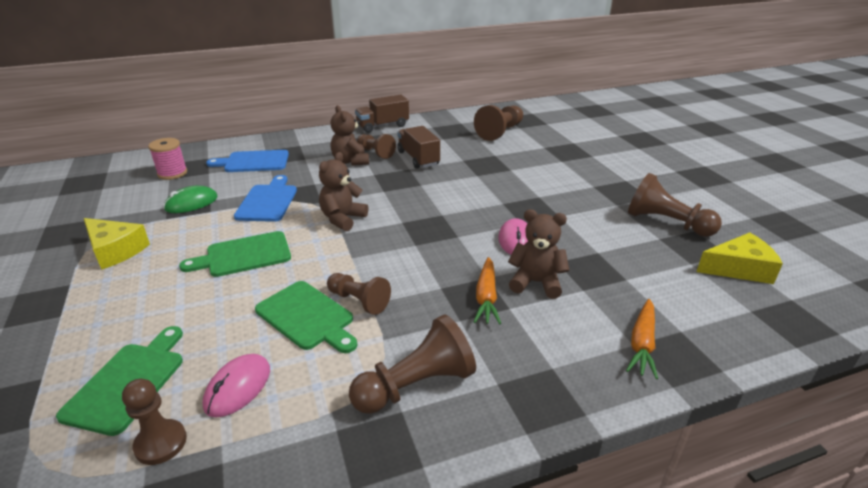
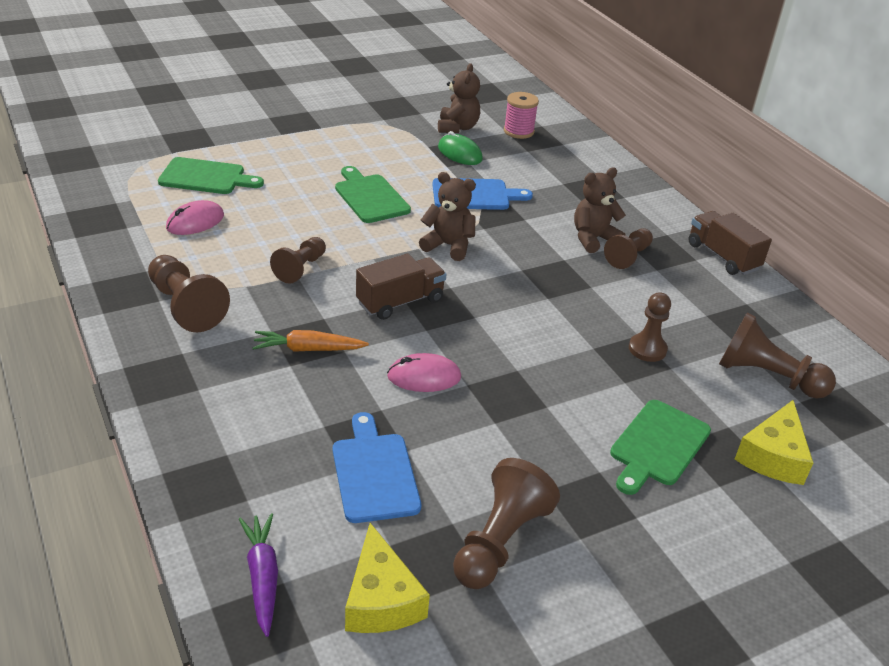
camera: 80 degrees right, 5 degrees up
(115, 250) = (370, 135): yellow cheese -> yellow cheese (773, 456)
(161, 443) = (148, 201): brown pawn -> brown pawn (647, 349)
(238, 387) = (195, 222): pink mouse -> pink mouse turned 60 degrees counterclockwise
(254, 162) = (564, 173): blue cutting board -> blue cutting board (374, 473)
(307, 317) = (277, 242): green cutting board -> green cutting board (658, 445)
(418, 158) = (625, 293): brown truck -> brown truck (400, 302)
(536, 283) = (336, 388): brown teddy bear -> brown teddy bear (457, 127)
(642, 343) = (227, 461): orange carrot -> none
(753, 321) = (262, 577): none -> purple carrot

